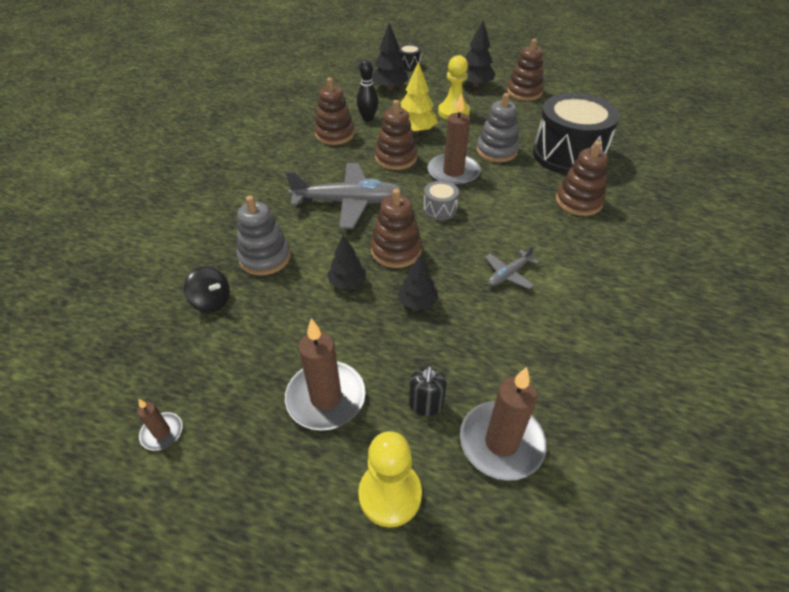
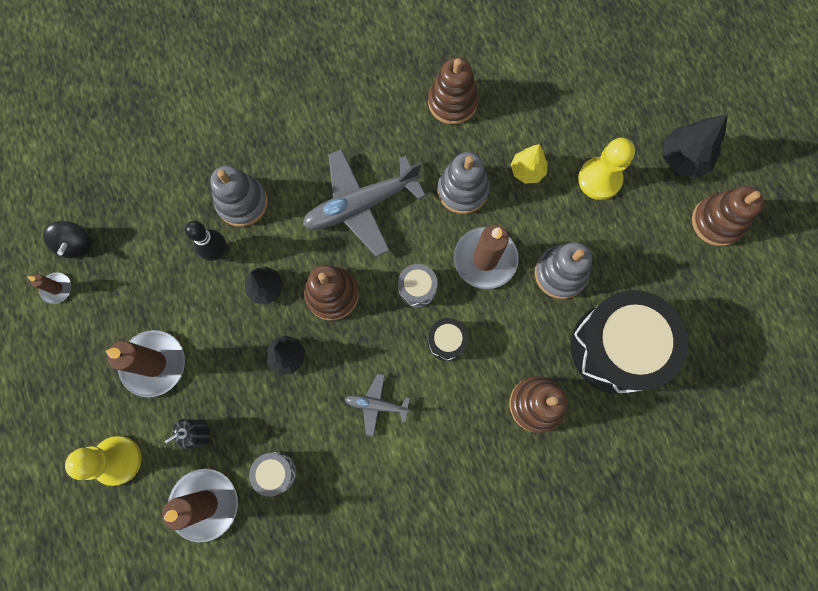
camera: 50 degrees right, 30 degrees up
(211, 301) = (171, 210): black spinning top -> black spinning top (76, 244)
(348, 202) = (361, 205): grey plane -> grey plane turned 105 degrees clockwise
(368, 119) = (509, 107): black bowling pin -> black bowling pin (218, 252)
(389, 88) = (590, 77): black tree -> none
(396, 158) = (462, 190): brown stacking toy -> grey stacking toy
(409, 65) = (663, 54): black drum -> black drum (446, 341)
(416, 131) = (527, 171): yellow tree -> yellow tree, size x0.67
(513, 368) = (276, 472): none -> grey drum

